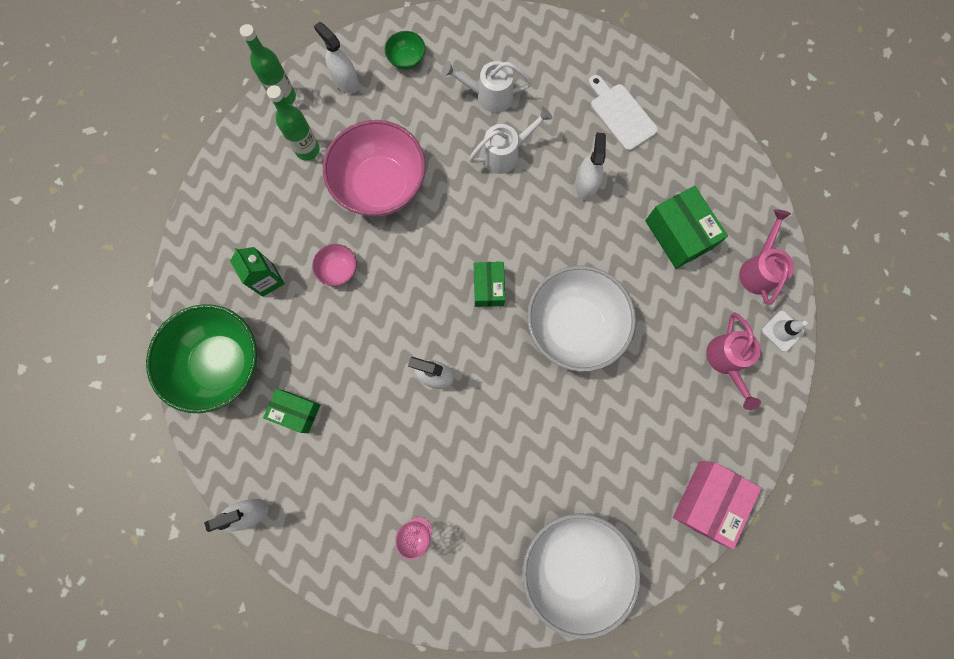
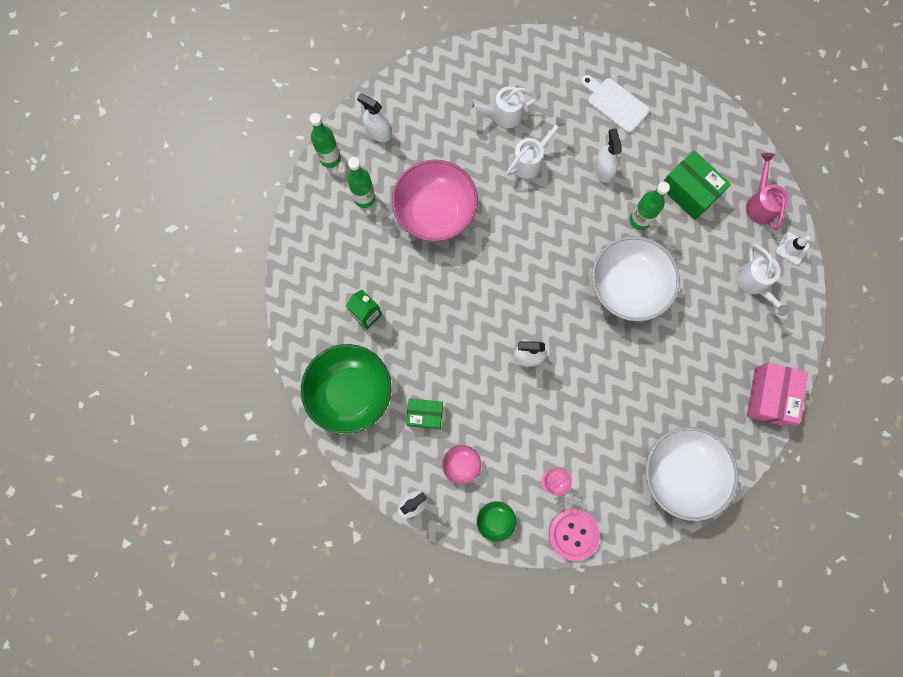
camera: 15 degrees left, 0 degrees up
(338, 270) = (422, 291): pink bowl -> pink bowl (461, 465)
(407, 60) = (424, 100): green bowl -> green bowl (495, 520)
(424, 602) = (573, 534): none -> pink button
(488, 287) = (549, 274): green box -> none
(611, 252) = (639, 220): none -> green bottle
(726, 361) = (755, 284): pink watering can -> white watering can

